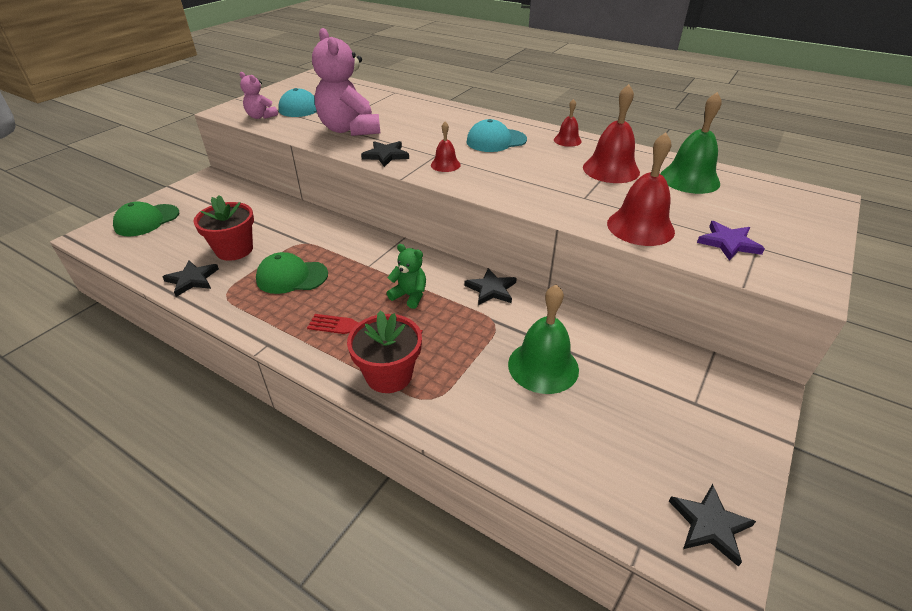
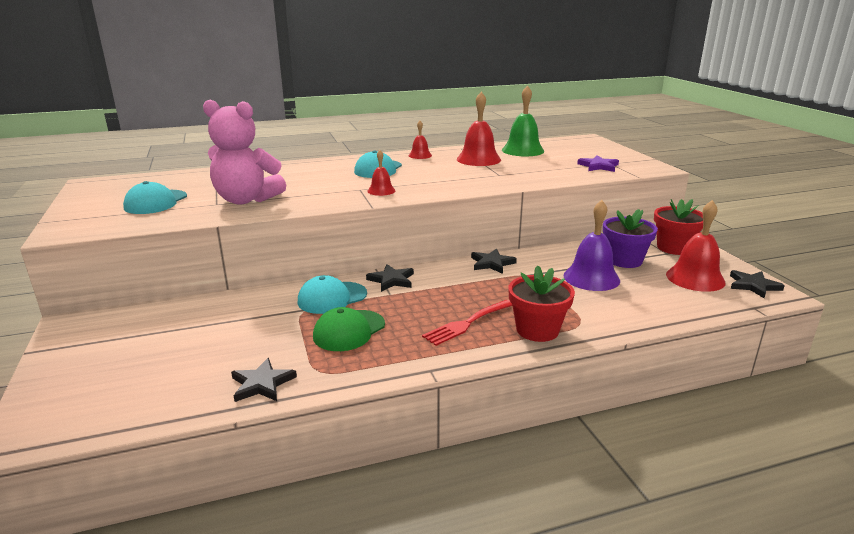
camera: 50 degrees left, 15 degrees down
(147, 220) = (78, 385): green cap -> none
(234, 250) = (250, 346): red flower pot -> red flower pot (674, 248)
(261, 116) = (122, 222): pink teddy bear -> none
(333, 244) = (332, 298): none -> turquoise cap
(386, 155) = (324, 201): black star -> black star (391, 280)
(409, 295) = (455, 292): green teddy bear -> none
(543, 366) = (591, 278): green bell -> purple bell
(621, 374) = (624, 260): none -> purple flower pot
(640, 227) = (554, 175): red bell -> red bell (695, 278)

